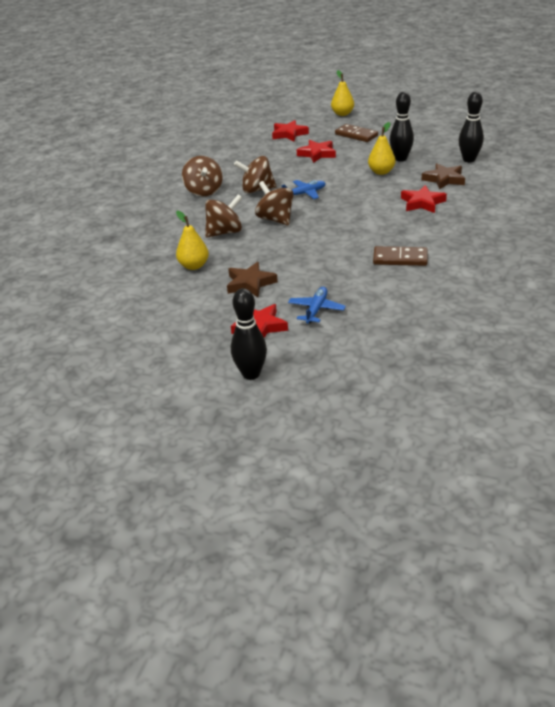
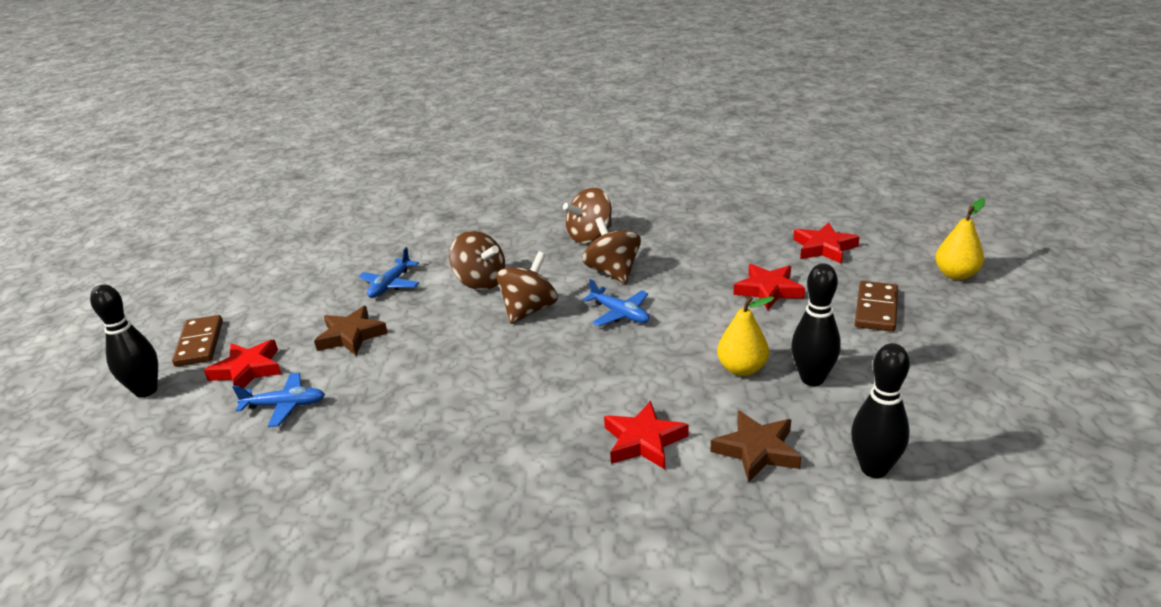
camera: 70 degrees right, 5 degrees down
(194, 266) = (390, 285): yellow pear -> blue plane
(400, 259) = (436, 454): brown domino -> brown domino (199, 343)

